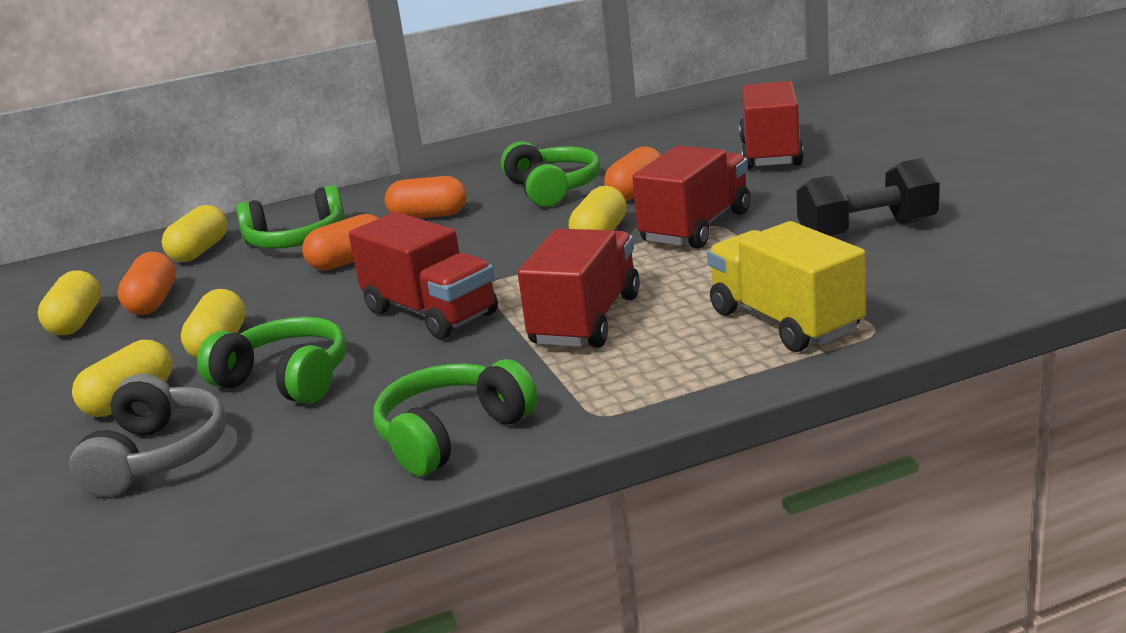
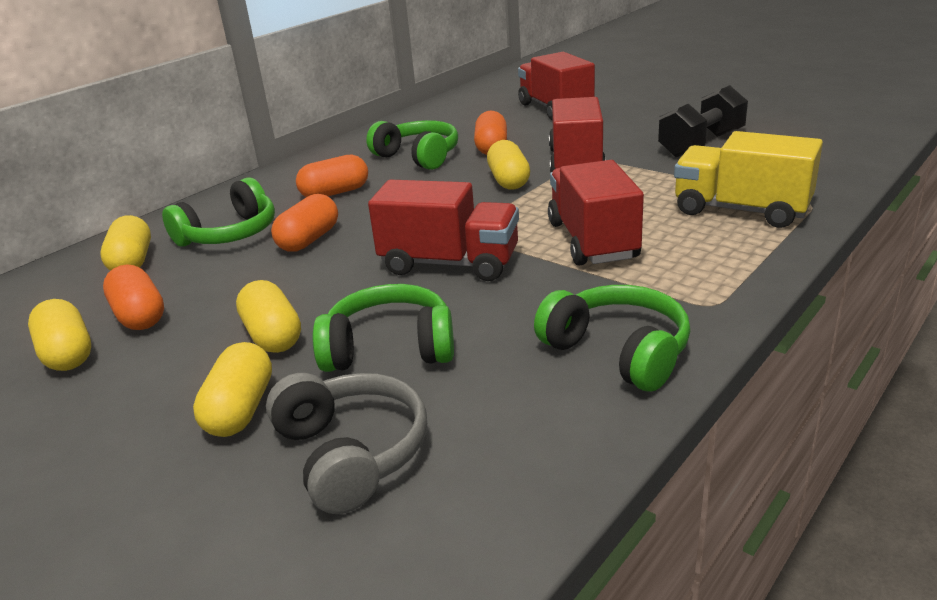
camera: 30 degrees left, 5 degrees up
(452, 435) = (617, 352): green headphones -> green headphones turned 120 degrees clockwise

